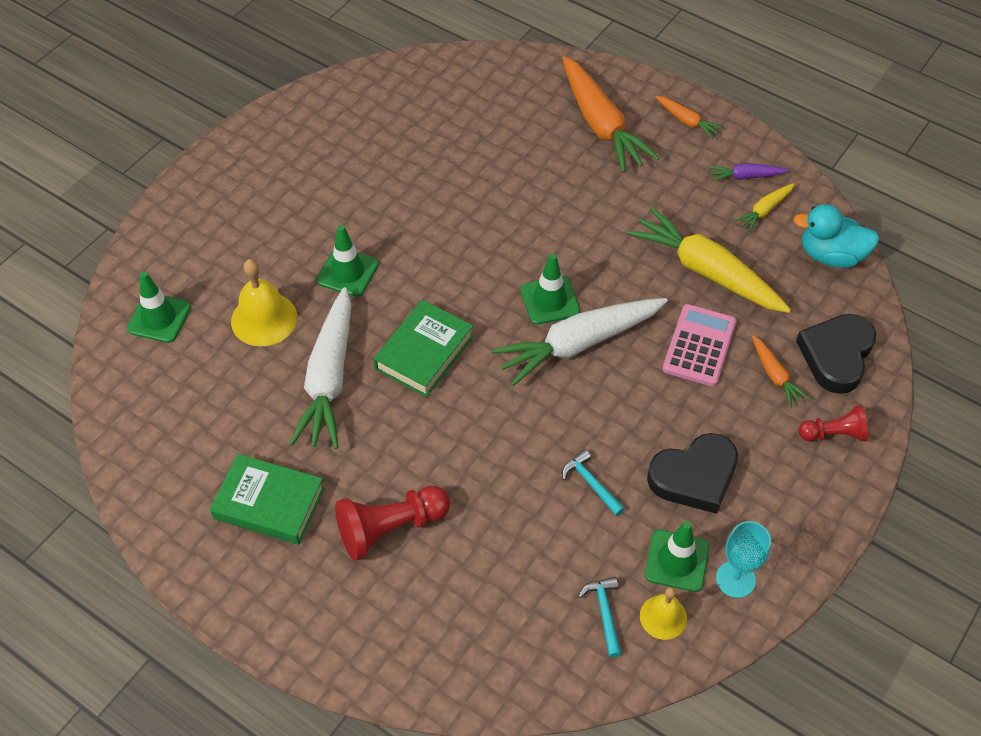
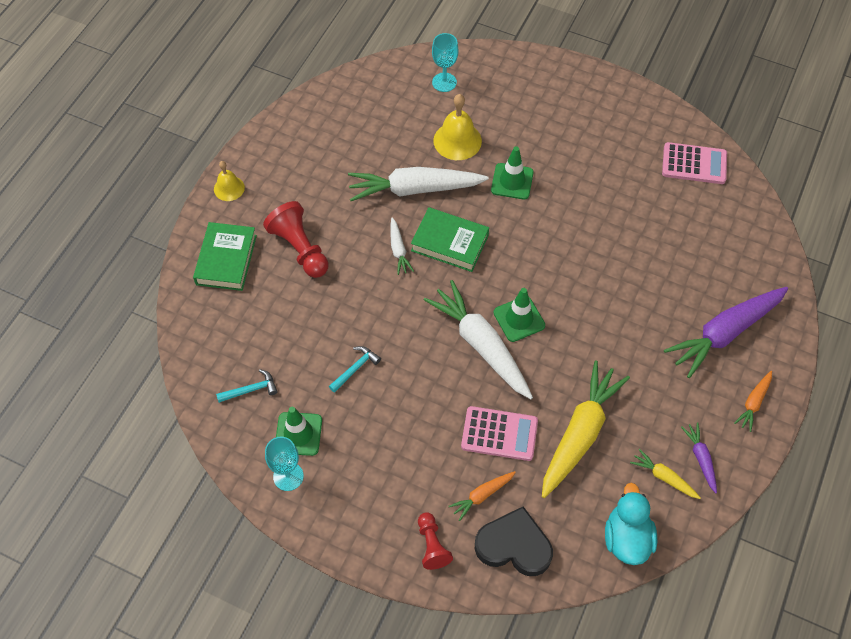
camera: 80 degrees right, 5 degrees up
(159, 318) = (444, 82): green traffic cone -> turquoise goblet
(269, 503) = (309, 177): green book -> green book (226, 260)
(374, 99) = (694, 164): none -> pink calculator
(421, 410) = (398, 250): none -> white carrot
(601, 124) = (724, 333): orange carrot -> purple carrot
(663, 617) = (252, 429): yellow bell -> yellow bell (229, 188)
(694, 477) = (373, 440): black heart -> none

